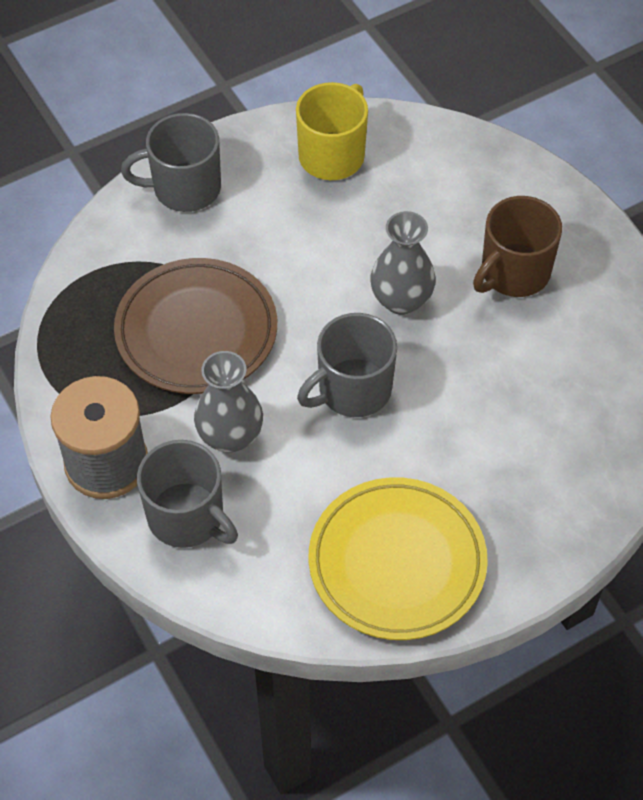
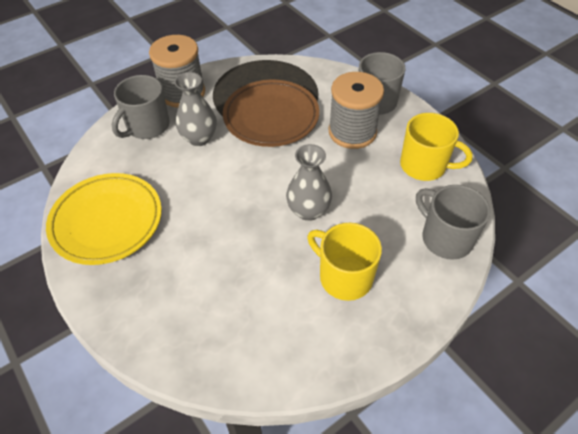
camera: 85 degrees right, 5 degrees down
(250, 228) = (352, 132): none -> grey spool
(353, 390) = (234, 190): grey mug -> grey mug (445, 238)
(514, 272) = (344, 277): brown mug -> yellow mug

